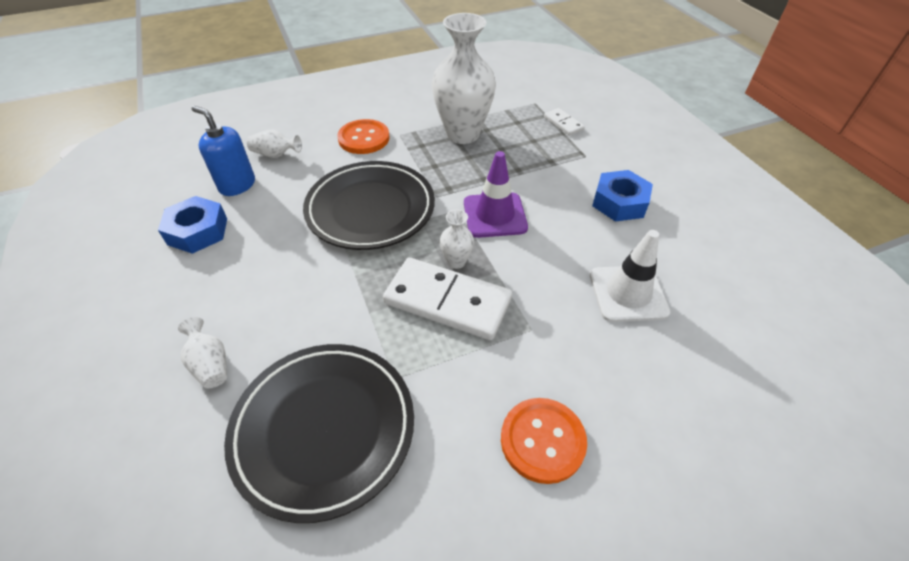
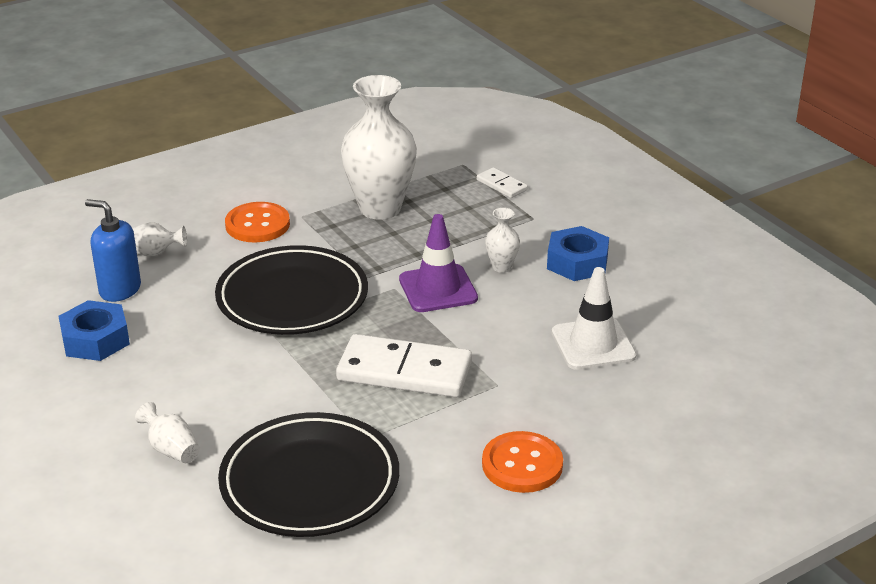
camera: 10 degrees left, 15 degrees down
(456, 261) = (405, 336): white vase -> white vase (501, 267)

